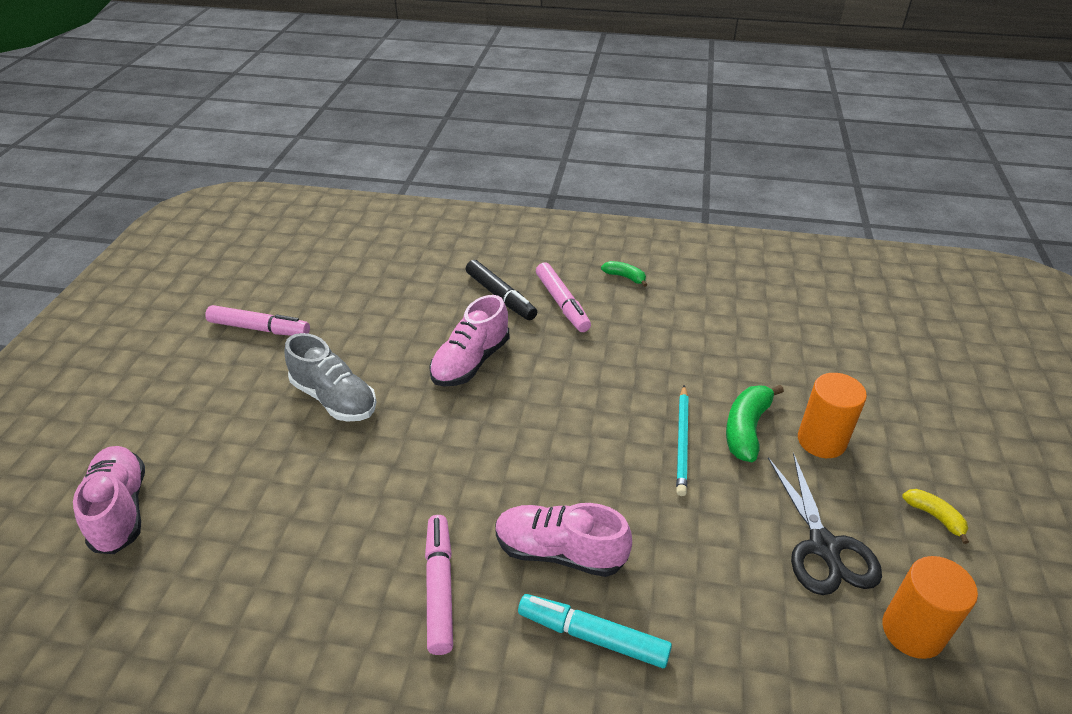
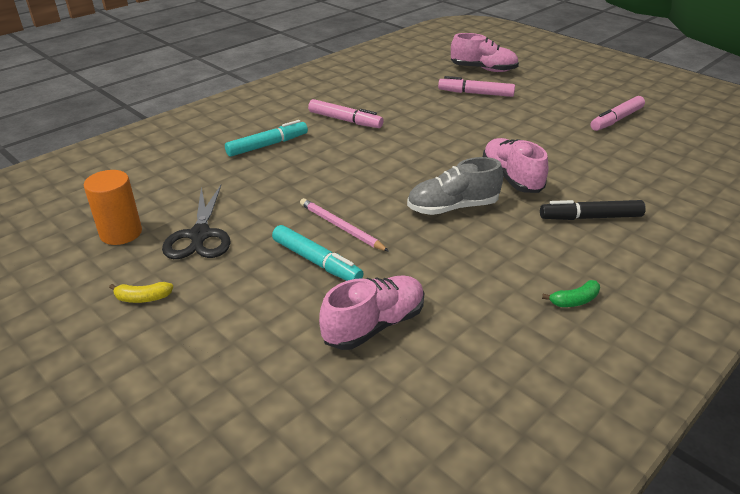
camera: 125 degrees right, 5 degrees down
(334, 398) = (517, 127): grey shoe -> grey shoe (453, 207)
(560, 552) = (321, 154): pink shoe -> pink shoe (374, 325)
(562, 303) = (556, 244): pink marker -> pink marker (476, 93)
(682, 441) = (341, 227): turquoise pencil -> pink pencil
(746, 429) = (316, 261): green banana -> turquoise marker
(821, 441) = (261, 291): orange cylinder -> none
(824, 547) = (200, 236): black scissors -> black scissors turned 120 degrees counterclockwise

